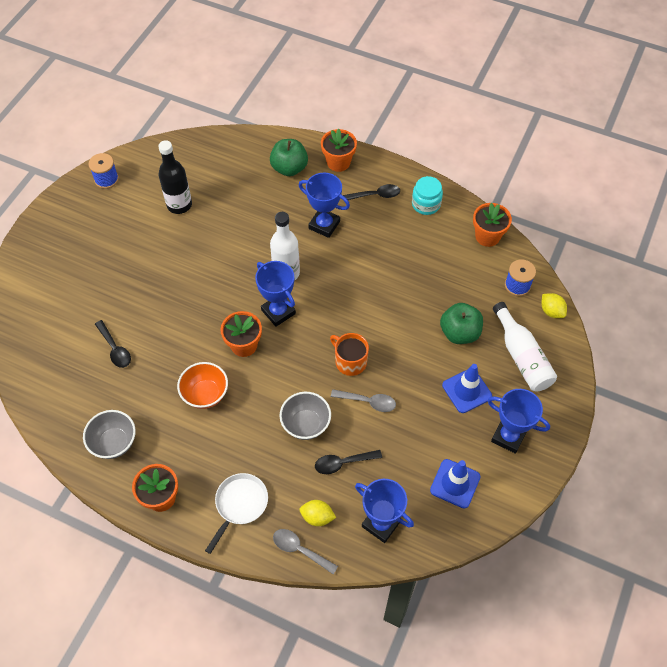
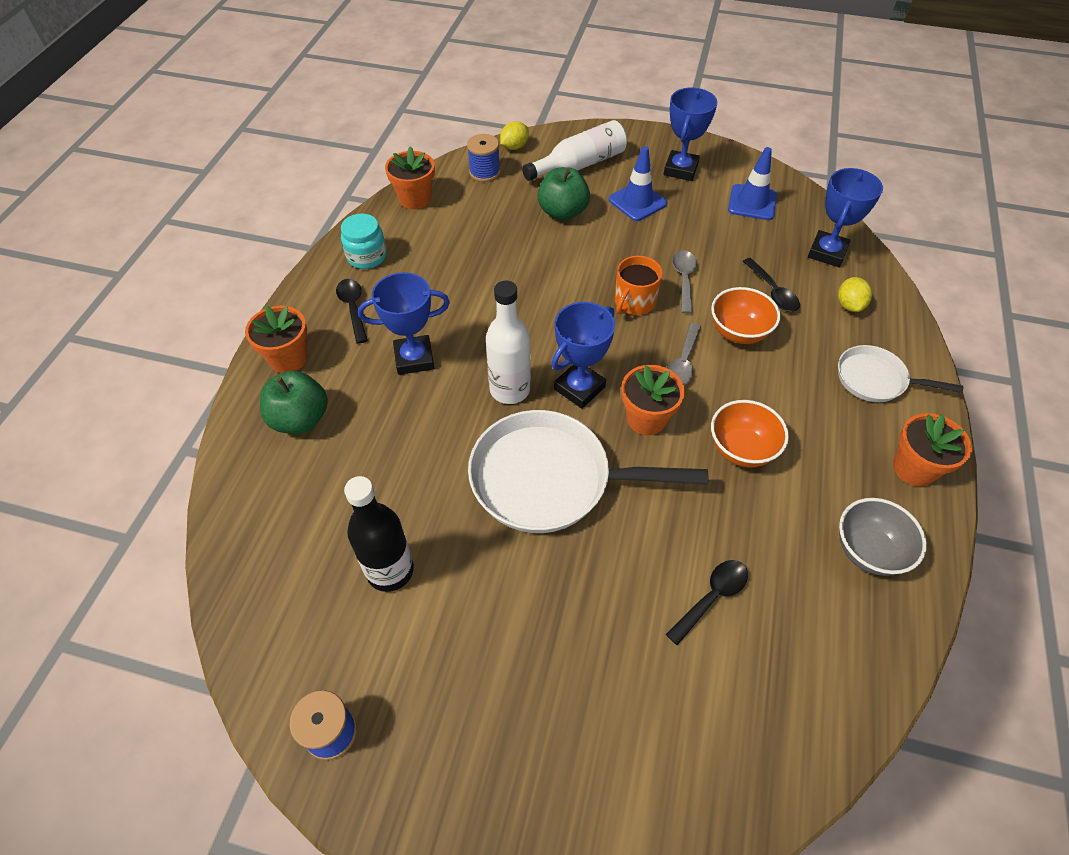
camera: 100 degrees left, 5 degrees down
(214, 284) = (550, 479): none -> white pan
(300, 550) = (895, 314): grey spoon -> grey spoon (683, 362)
(306, 424) = (738, 332): grey bowl -> orange bowl
(324, 225) = (414, 358): blue trophy -> blue trophy turned 60 degrees clockwise

